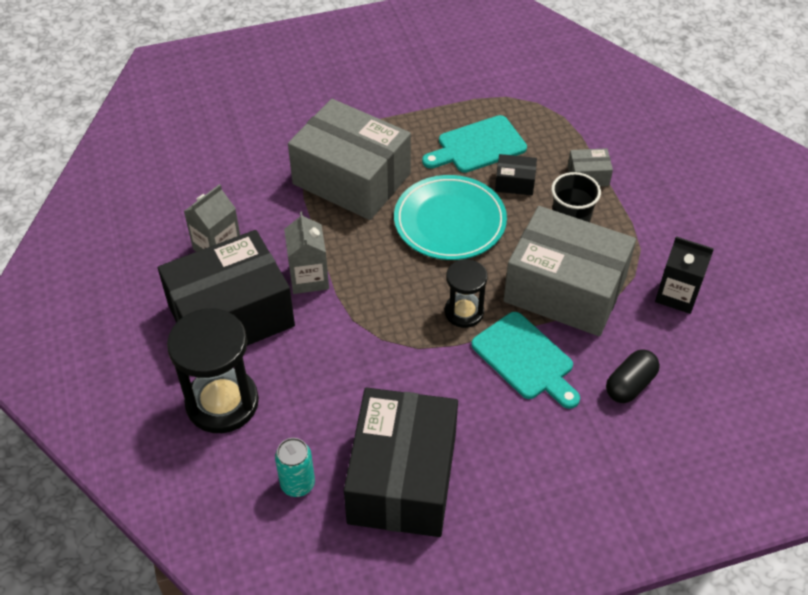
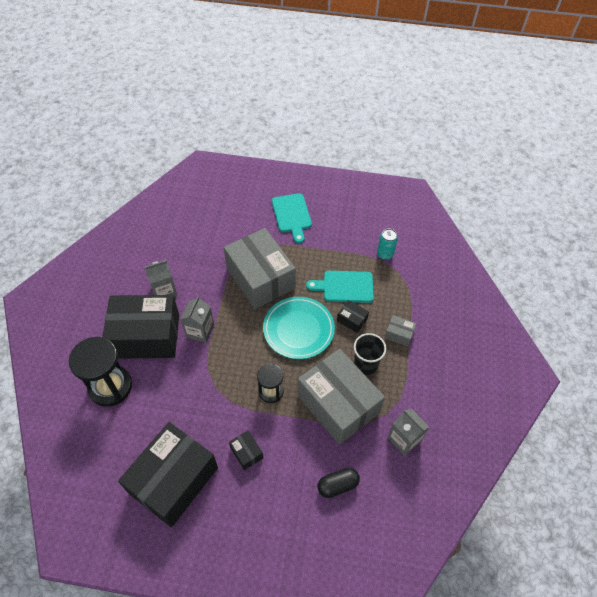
camera: 25 degrees right, 5 degrees up
(297, 484) = (118, 455): turquoise can -> turquoise can (384, 254)
(482, 400) = (246, 452): none -> black box
(525, 359) = (287, 438): turquoise cutting board -> turquoise cutting board (292, 215)
(677, 295) = (404, 439): black carton -> grey carton

